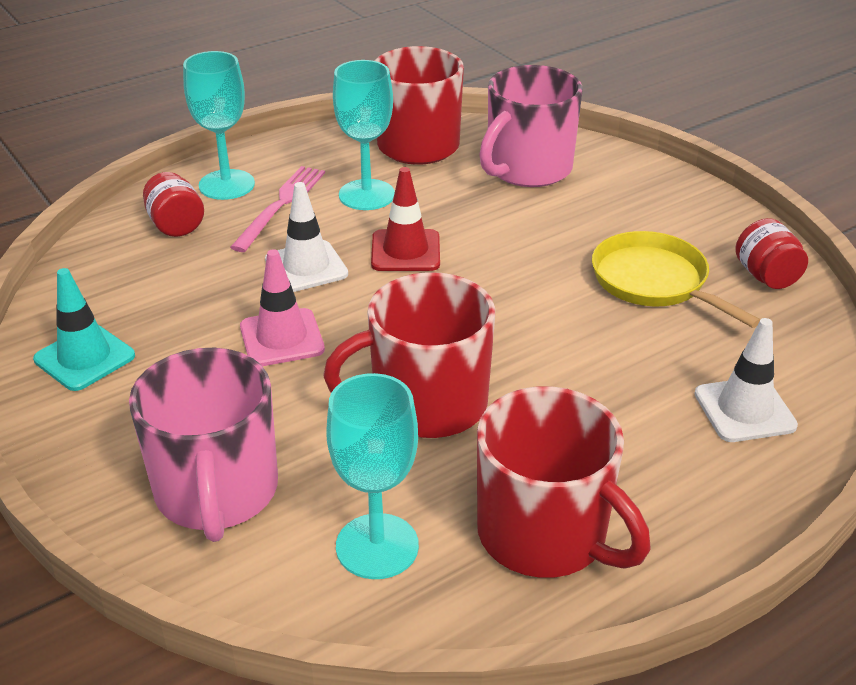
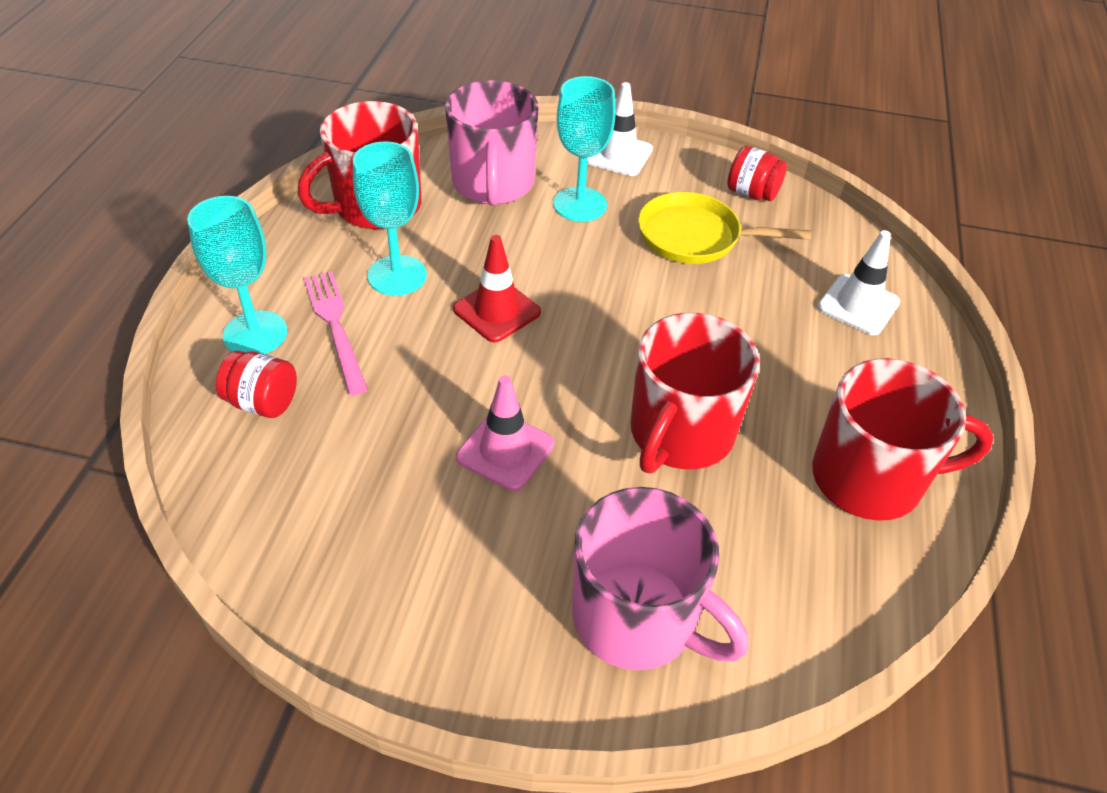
camera: 45 degrees left, 10 degrees up
(84, 358) = (362, 587): turquoise traffic cone -> none
(306, 267) = (437, 373): white traffic cone -> white traffic cone (618, 155)
(377, 546) = (793, 569): turquoise goblet -> turquoise goblet (580, 204)

